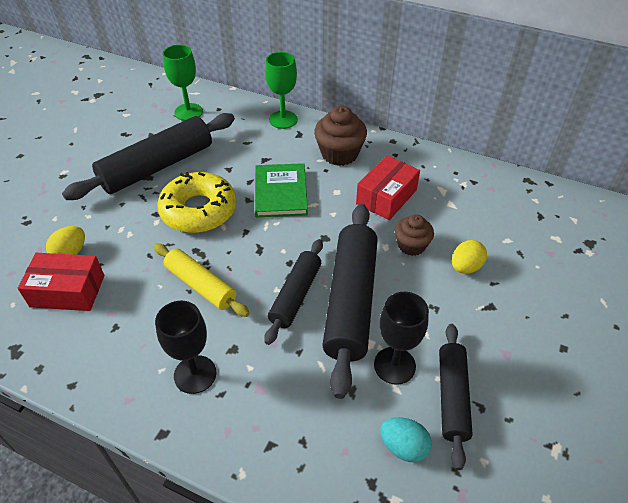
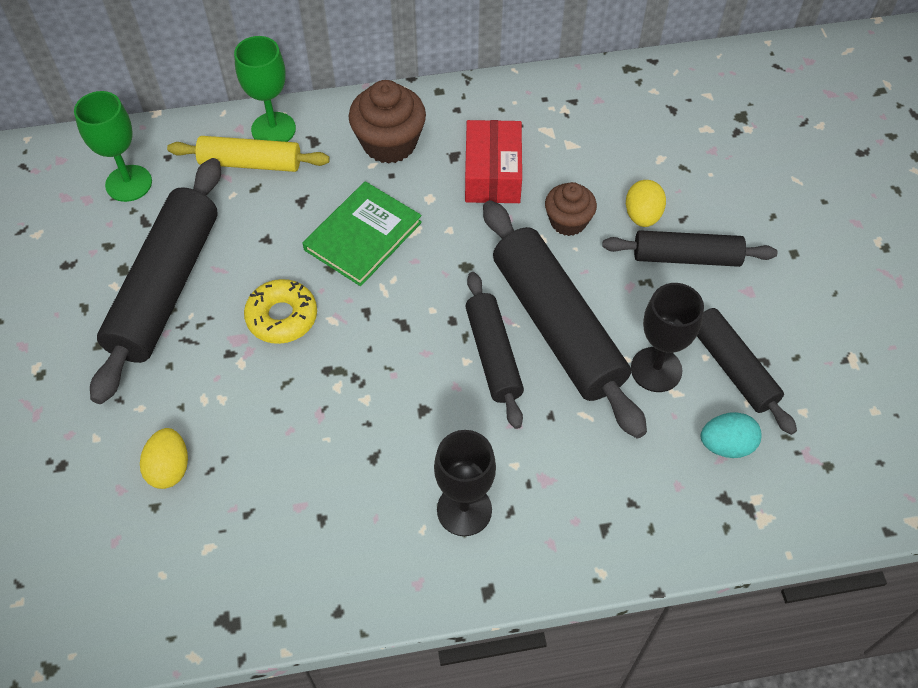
camera: 35 degrees left, 10 degrees up
(67, 291) = (217, 515): red box -> none
(199, 210) = (282, 317): yellow donut -> yellow donut, size x0.63
(201, 285) = (375, 408): yellow rolling pin -> yellow rolling pin (250, 163)
(280, 192) = (363, 236): green book -> green book turned 75 degrees clockwise
(476, 307) = (686, 257): none -> black rolling pin

